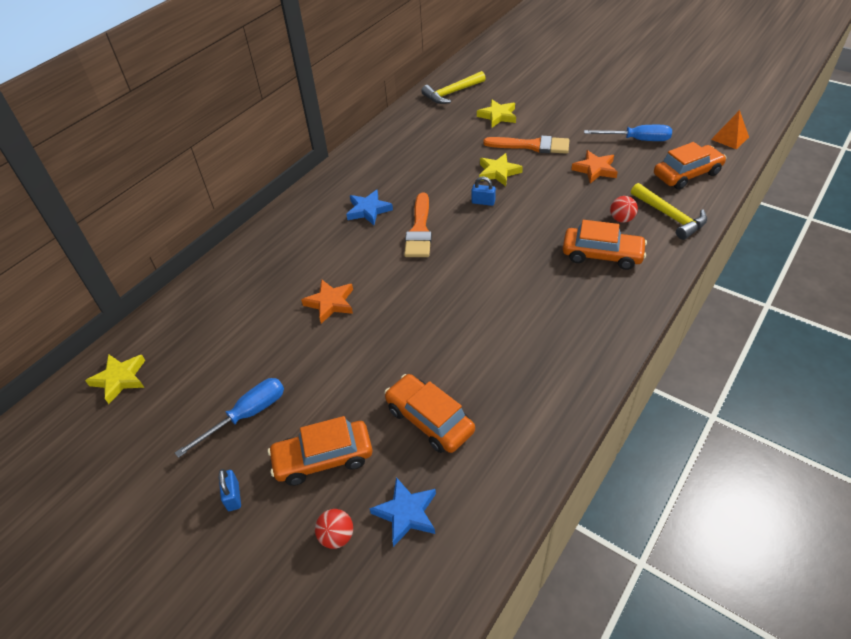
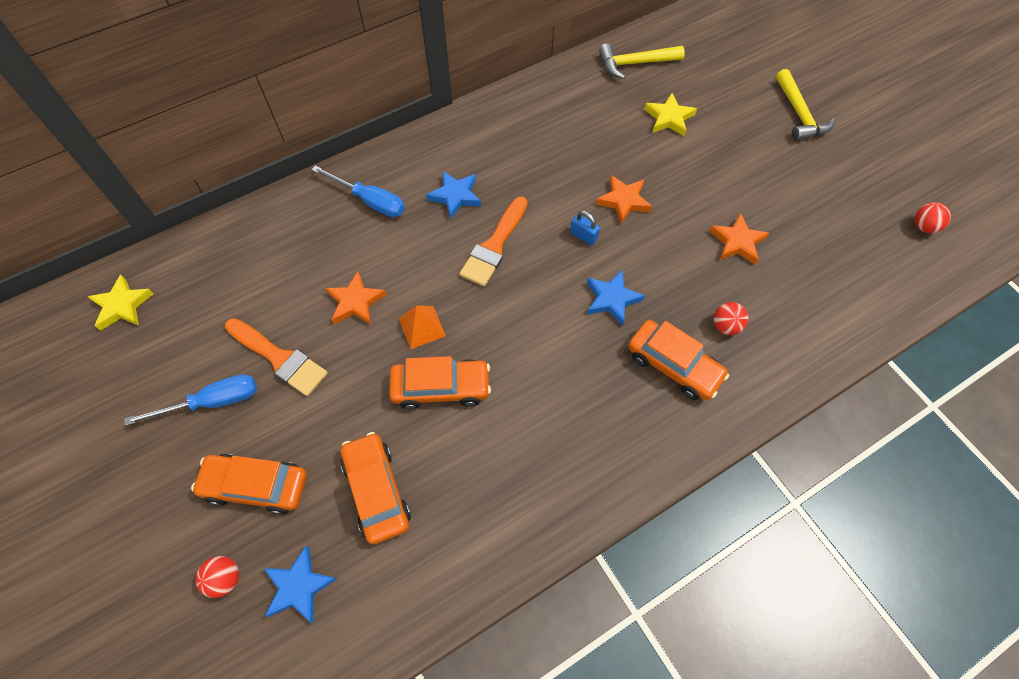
camera: 20 degrees right, 15 degrees up
(233, 496) = (158, 488): blue padlock -> none
(498, 172) = (623, 201): yellow star -> orange star
(530, 232) = (612, 299): none -> blue star
(532, 146) = (684, 178): orange brush -> orange brush (279, 358)
(637, 140) = (814, 219): blue screwdriver -> blue screwdriver (370, 201)
(670, 216) = (785, 346): yellow hammer -> yellow hammer (799, 114)
(687, 174) = (844, 294): orange car -> orange car (441, 387)
(709, 121) = (923, 227): none -> red ball
(730, 138) = (933, 262): orange pyramid -> orange pyramid (422, 327)

